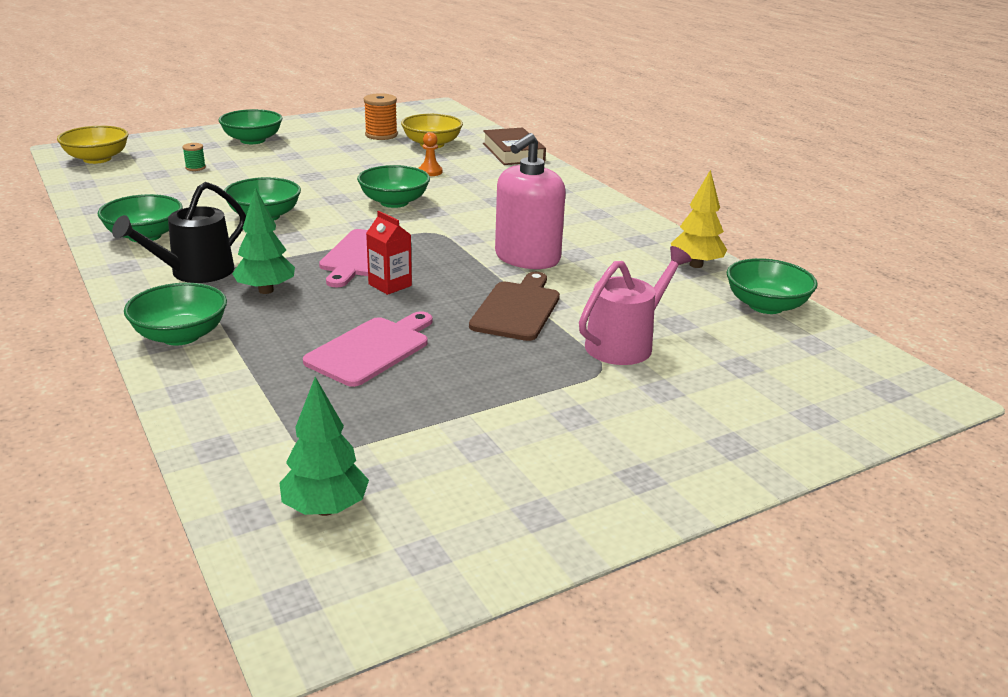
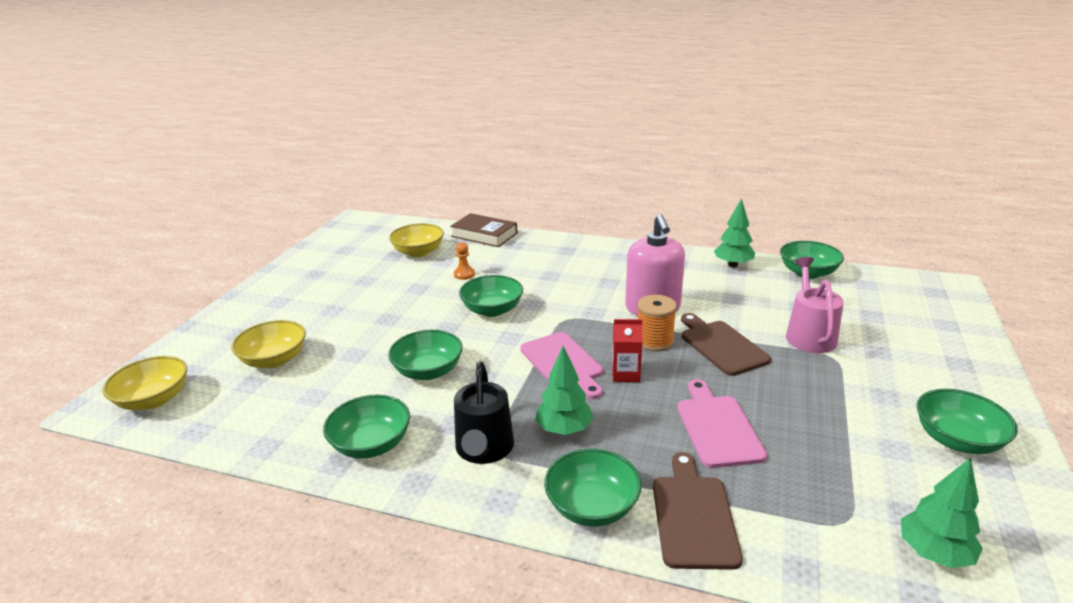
camera: 40 degrees left, 0 degrees up
(195, 168) = (274, 360): green spool -> yellow bowl
(225, 379) = (693, 516): none -> brown cutting board
(252, 140) = (270, 311): green bowl -> green bowl (957, 440)
(381, 135) = (366, 260): orange spool -> orange spool (654, 341)
(696, 265) = (733, 265): yellow tree -> green tree

